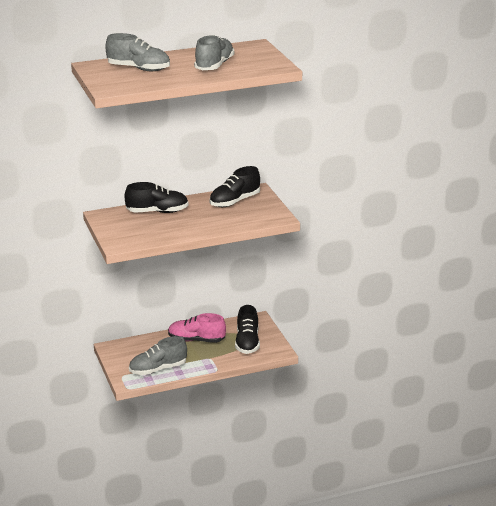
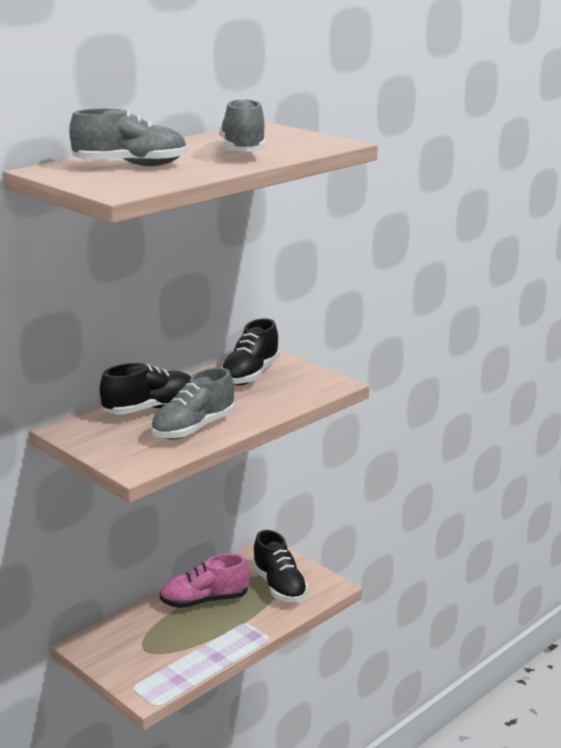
camera: 25 degrees left, 5 degrees down
(158, 369) = (181, 660): grey shoe -> grey shoe (193, 428)

